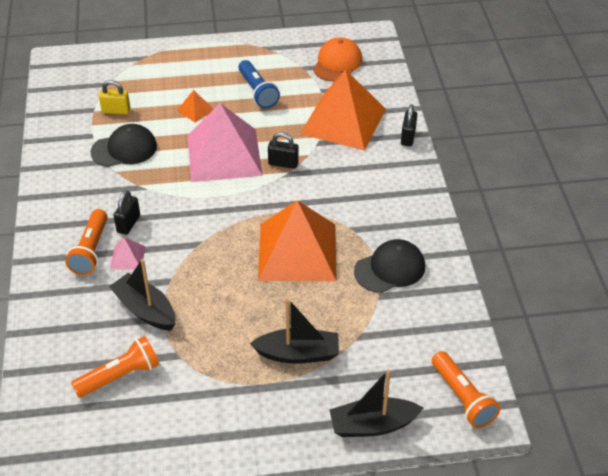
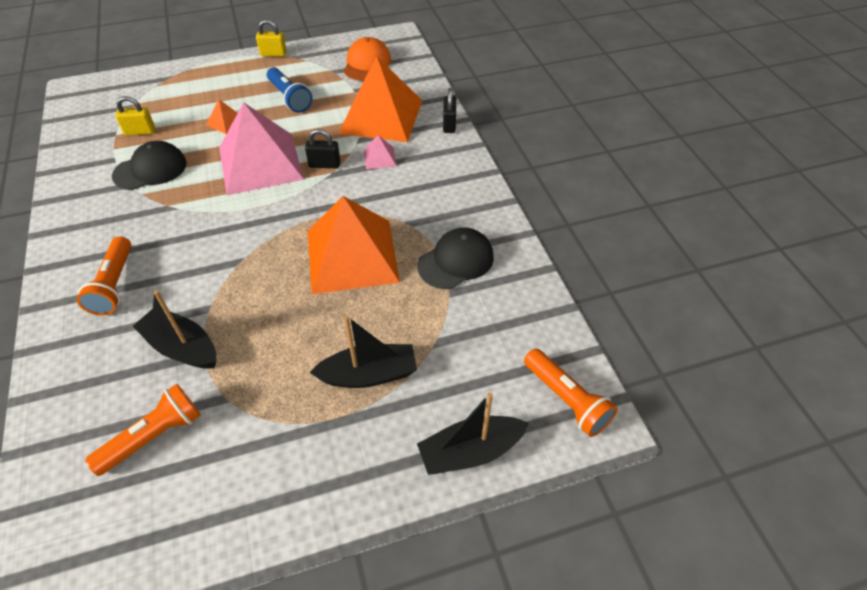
camera: 10 degrees left, 5 degrees up
(127, 257) = (158, 287): pink pyramid -> pink pyramid (380, 158)
(128, 224) = (158, 249): black padlock -> none
(246, 43) = (273, 54): none -> yellow padlock

